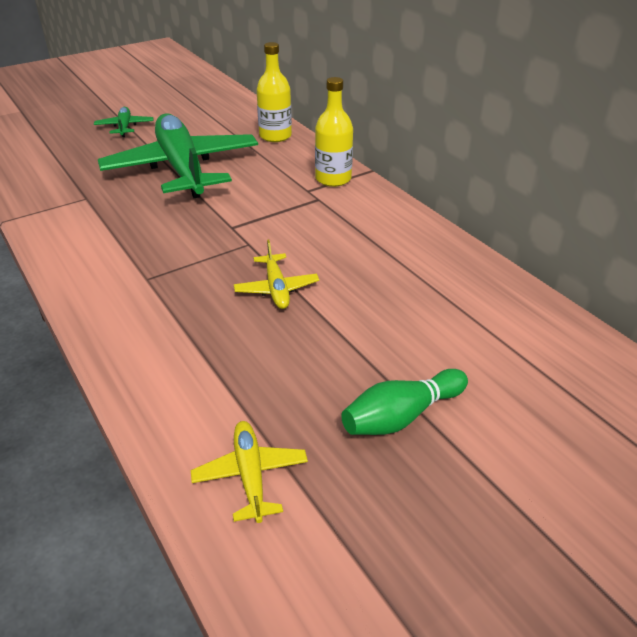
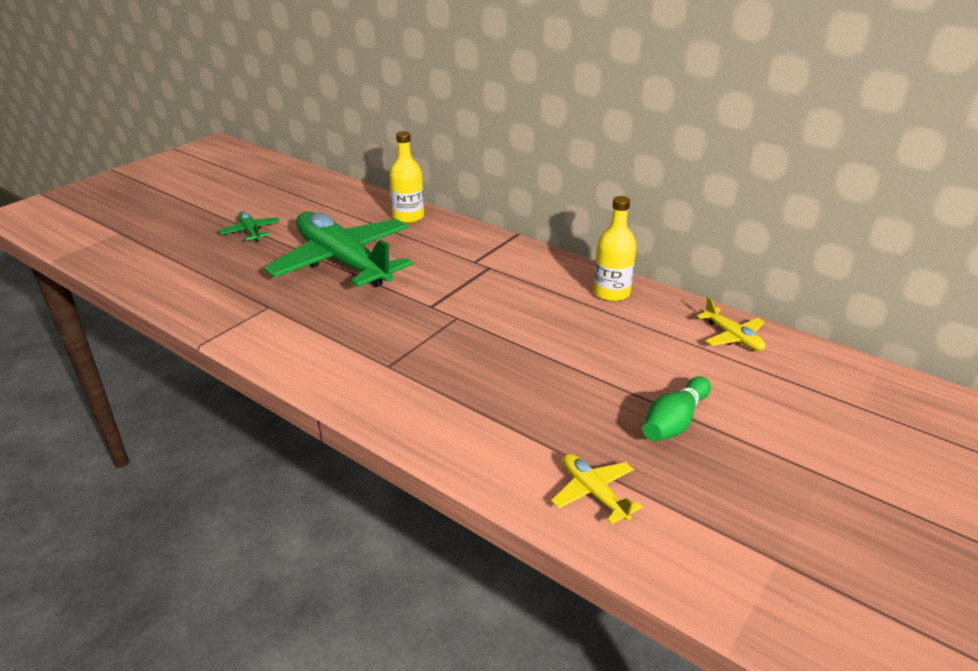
camera: 20 degrees left, 5 degrees down
(276, 289) = (509, 349): yellow plane -> yellow plane (733, 337)
(333, 179) = (489, 247): yellow bottle -> yellow bottle (611, 293)

